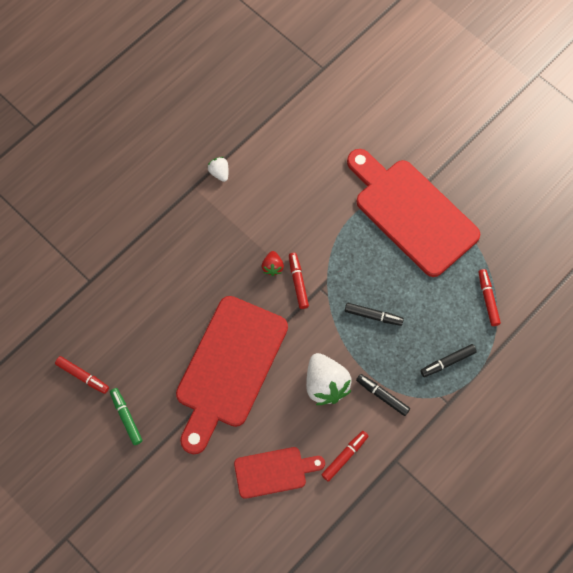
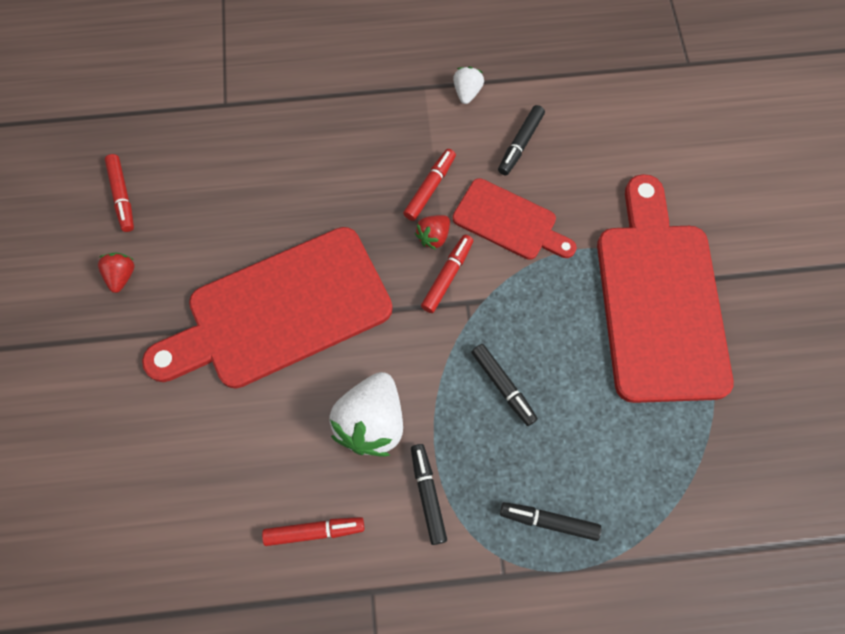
camera: 40 degrees right, 0 degrees up
(126, 417) = (121, 276): green marker -> red strawberry
(273, 181) = (520, 144): none -> black marker
(274, 472) = (216, 477): red cutting board -> red cutting board (509, 222)
(488, 299) = (672, 484): red marker -> red marker (430, 188)

